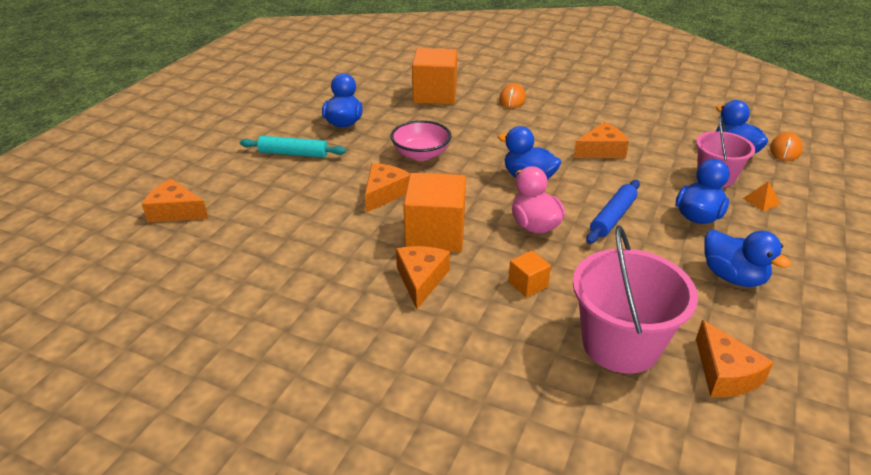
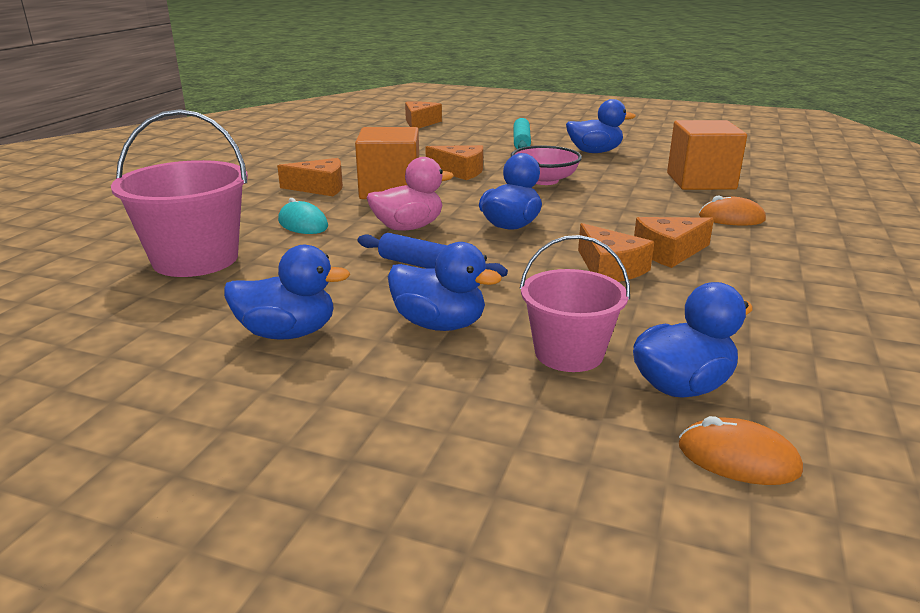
camera: 85 degrees right, 10 degrees down
(528, 284) = (303, 224): orange cube -> turquoise mouse
(725, 373) = (121, 306): orange cheese -> orange cheese (669, 252)
(732, 277) = (287, 333): blue duck -> blue duck turned 135 degrees counterclockwise
(761, 201) = (498, 389): orange pyramid -> none

